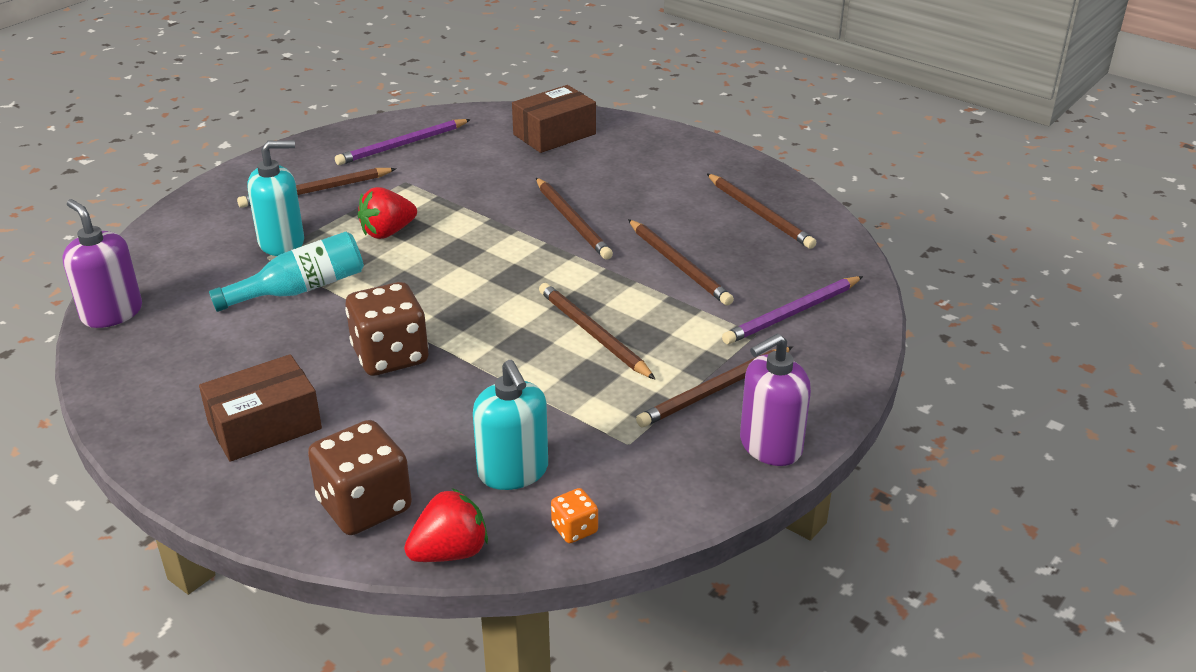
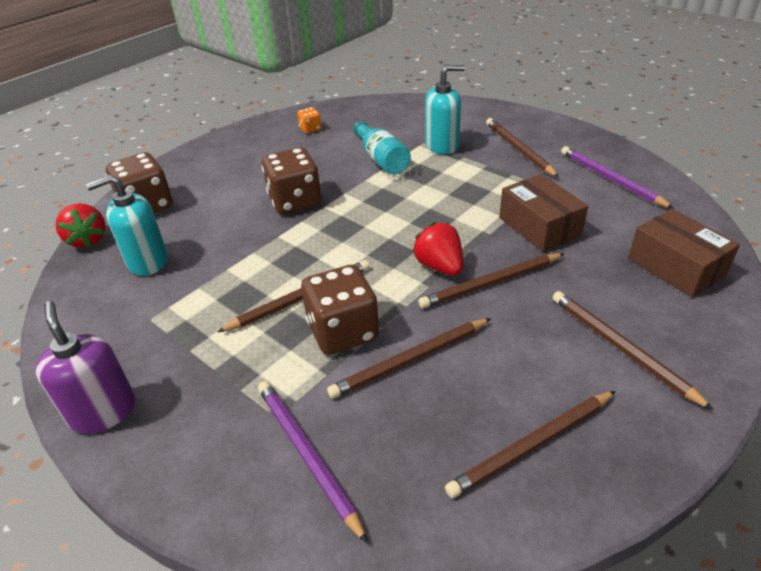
camera: 95 degrees right, 5 degrees up
(112, 313) = (361, 105): purple soap dispenser -> none
(264, 426) = (236, 165): brown box -> brown box (539, 226)
(282, 242) = (442, 145): turquoise soap dispenser -> turquoise soap dispenser turned 90 degrees counterclockwise
(387, 232) = (460, 185): red strawberry -> red strawberry (439, 266)
(574, 529) = (75, 291): orange dice -> orange dice (310, 129)
(643, 303) = (343, 331): none -> brown dice
(715, 390) = (196, 377): brown pencil -> brown pencil (621, 348)

